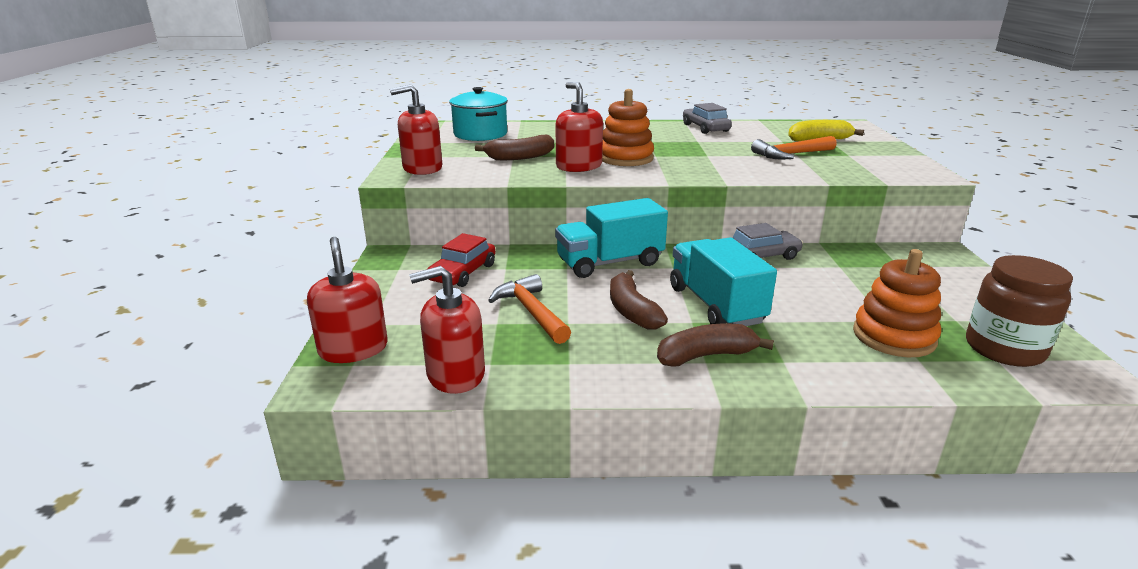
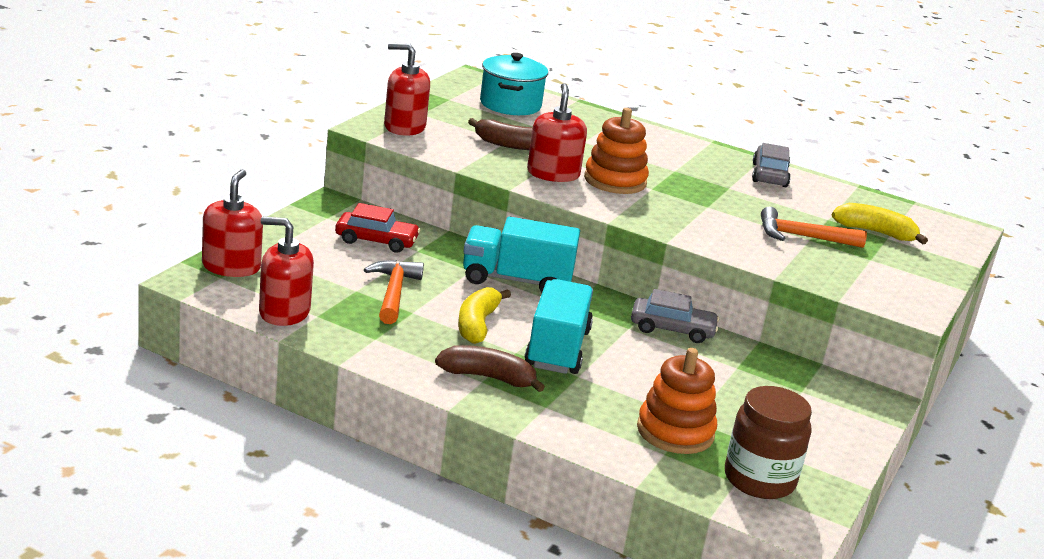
camera: 25 degrees right, 0 degrees up
(463, 273) = (376, 240): red car -> red car turned 135 degrees counterclockwise
(632, 311) = (477, 324): brown banana -> yellow banana

